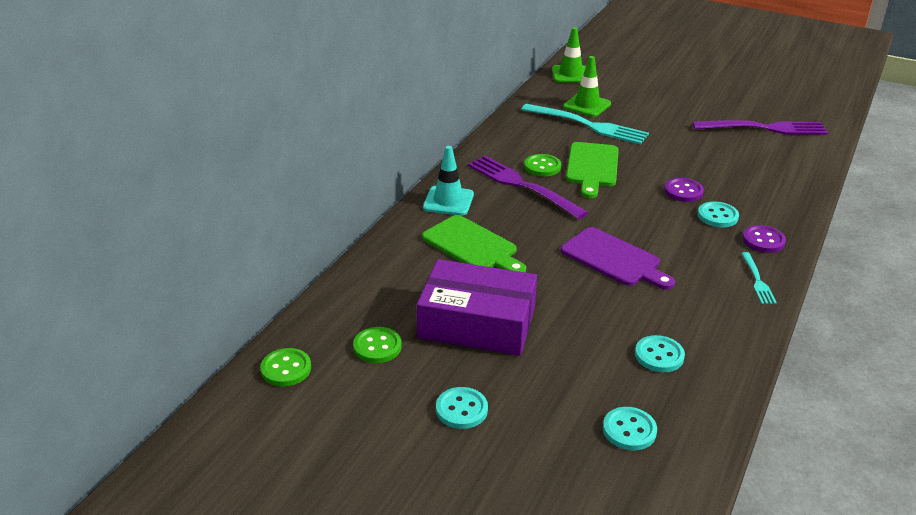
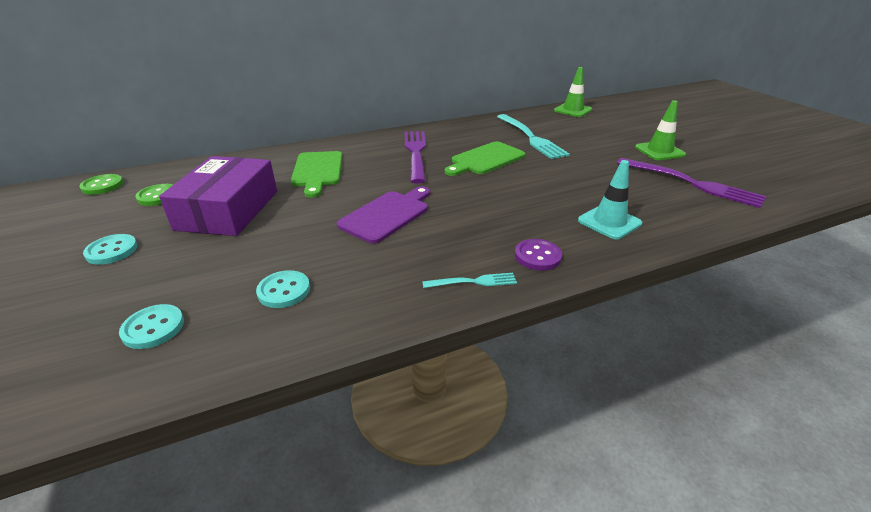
camera: 40 degrees right, 0 degrees up
(448, 201) = (355, 145): turquoise traffic cone -> turquoise traffic cone (609, 222)
(477, 323) = (228, 210): purple box -> purple box turned 45 degrees clockwise
(542, 167) = (450, 148): green button -> none
(587, 105) = (552, 128): green traffic cone -> green traffic cone (659, 151)
(614, 259) = (387, 215): purple cutting board -> purple cutting board turned 135 degrees counterclockwise
(683, 191) = (529, 197): purple button -> none
(717, 216) = (528, 223): turquoise button -> none
(757, 280) = (473, 282): turquoise fork -> turquoise fork turned 135 degrees counterclockwise

